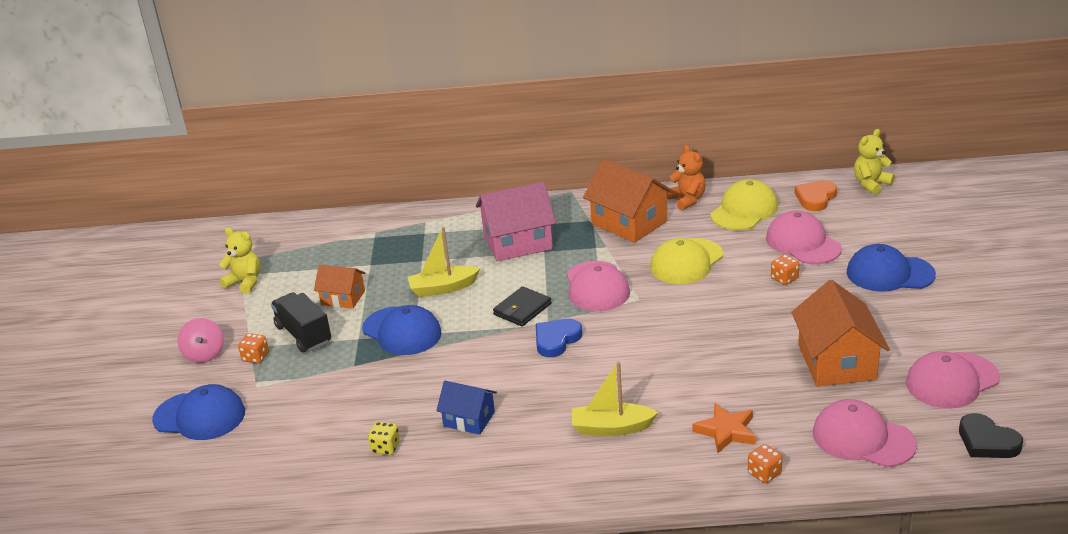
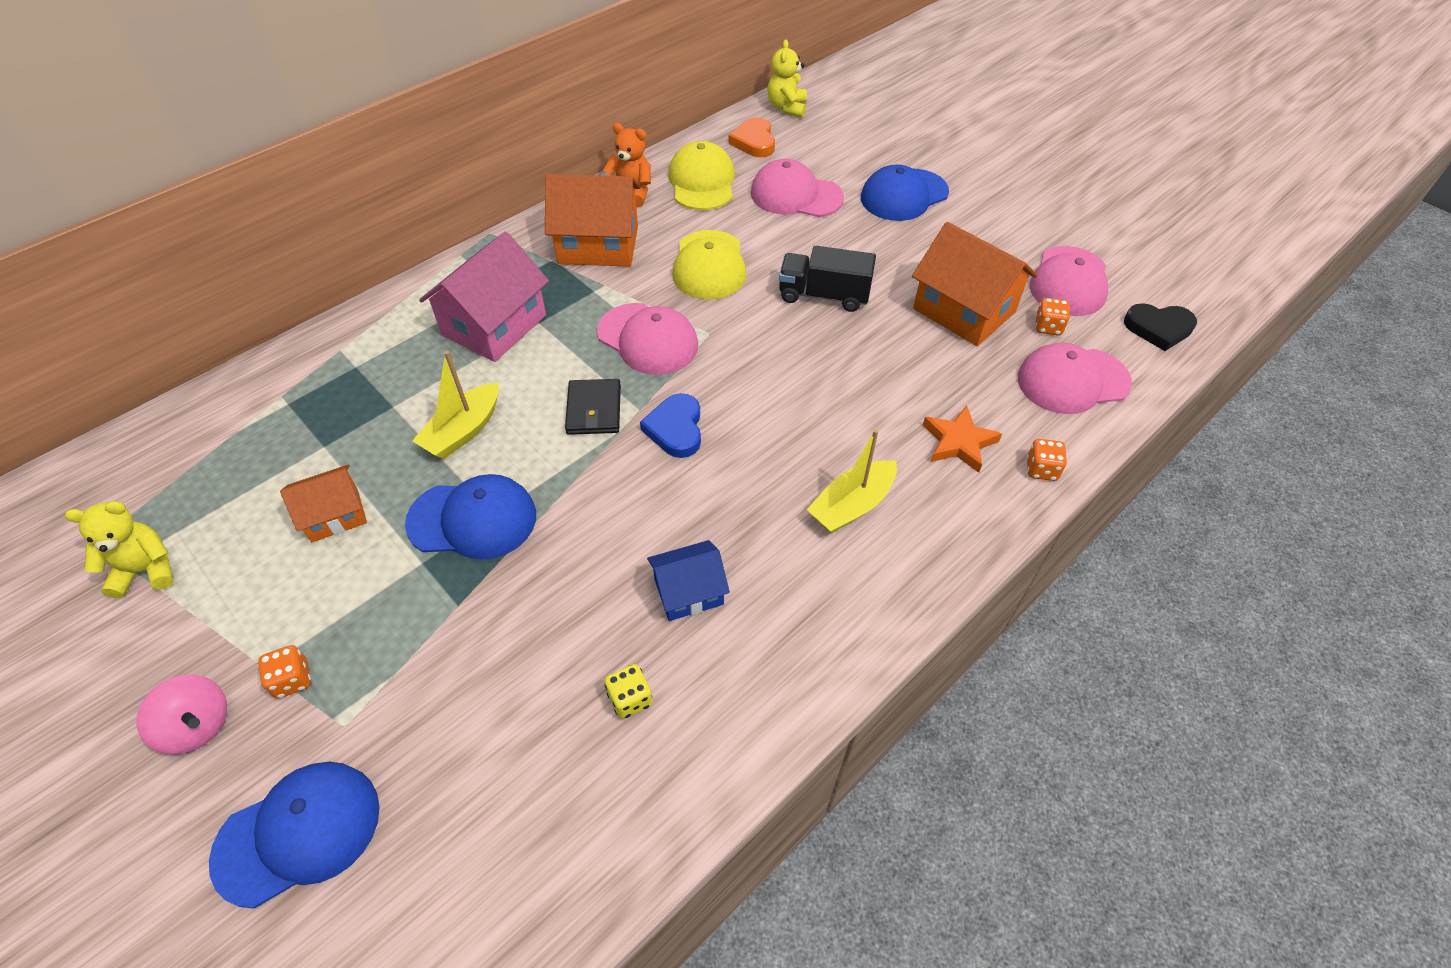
camera: 45 degrees left, 20 degrees up
(303, 334) = (333, 601): black truck -> black truck (824, 295)
(784, 279) = (822, 242): orange dice -> orange dice (1048, 327)

